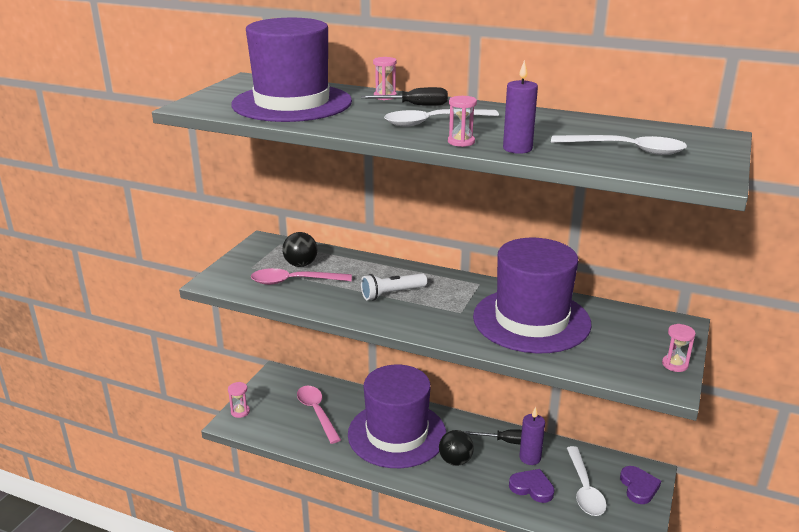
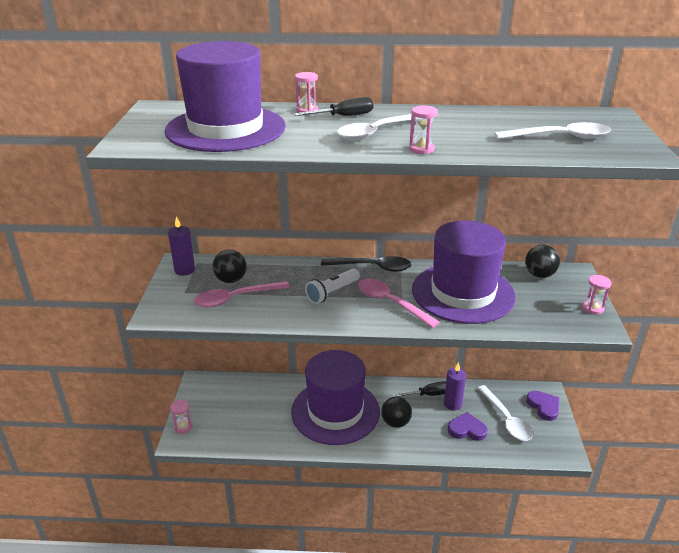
camera: 20 degrees left, 5 degrees up
(317, 412) = (255, 409): pink spoon -> pink spoon (391, 303)
(449, 278) = (372, 267): none -> black spoon
(517, 149) = (475, 149): purple candle -> purple candle (184, 270)
(635, 319) = (539, 275): none -> black ball

